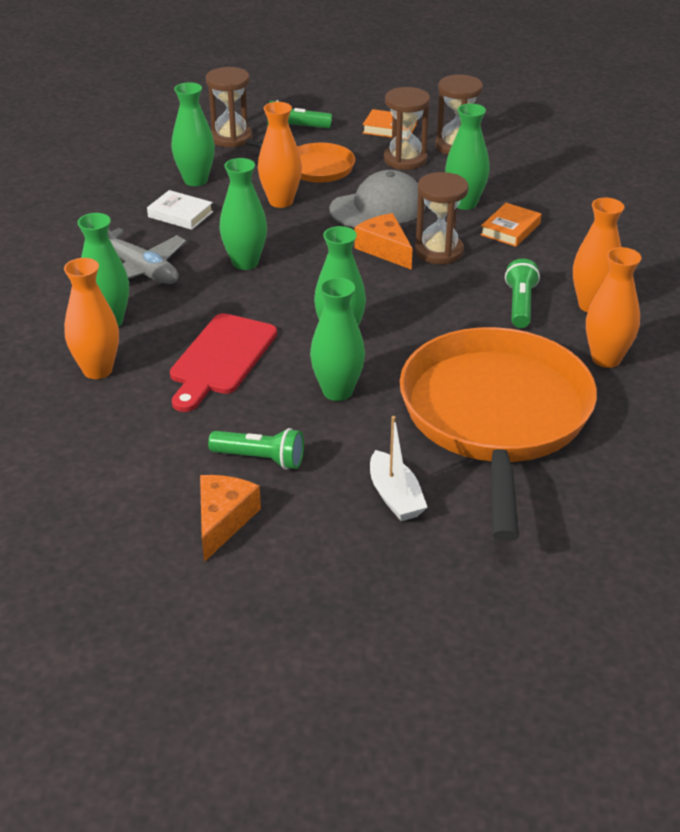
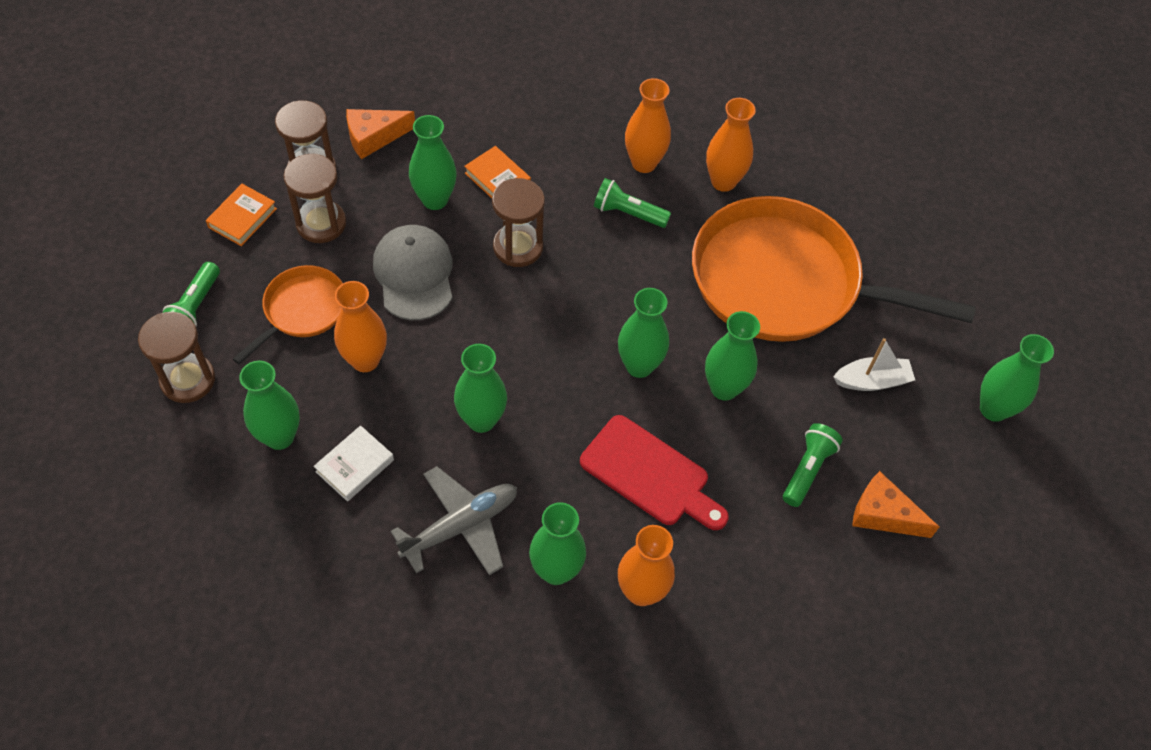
camera: 80 degrees left, 20 degrees up
(385, 249) = (498, 290): orange cheese -> orange cheese (374, 137)
(401, 606) = (993, 409): none -> green vase

